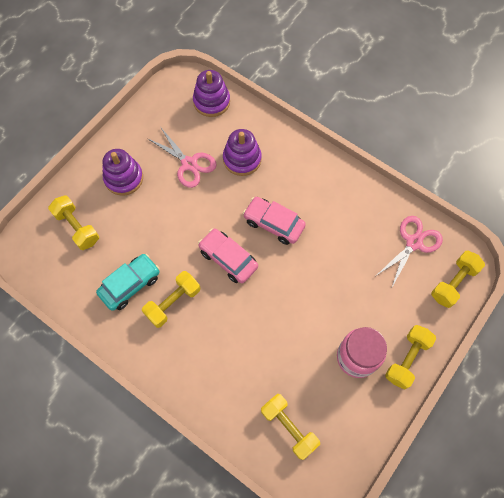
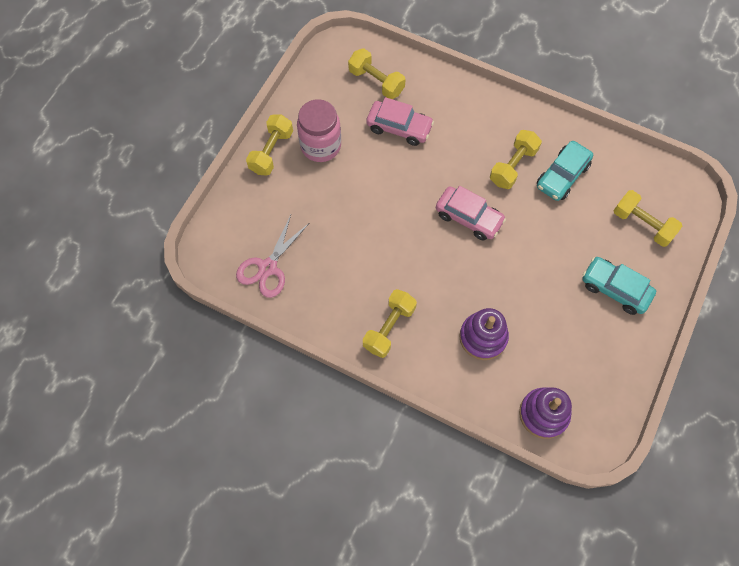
camera: 170 degrees right, 0 degrees up
(124, 178) = (615, 289): purple stacking toy -> turquoise car
(189, 164) = (545, 320): pink scissors -> none
(273, 224) = (428, 263): pink car -> pink car (399, 127)
(453, 283) = (224, 231): yellow dumbbell -> yellow dumbbell (389, 328)

